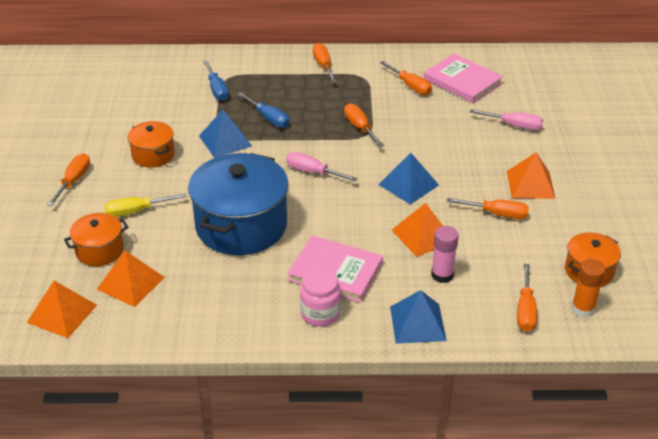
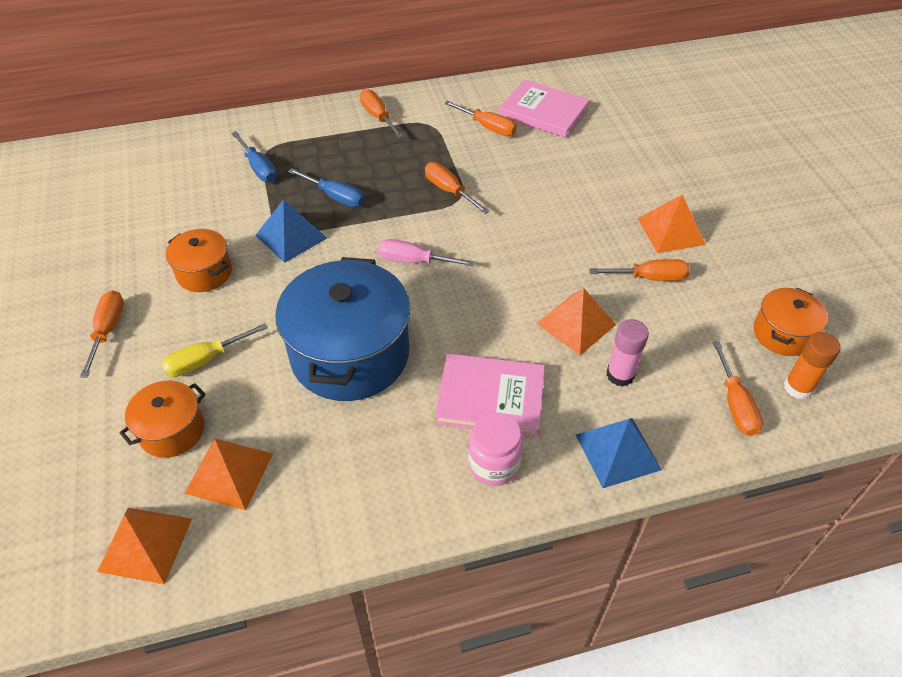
camera: 15 degrees left, 10 degrees up
(408, 184) = (533, 257): blue pyramid -> none
(514, 125) = (622, 158): pink screwdriver -> none

